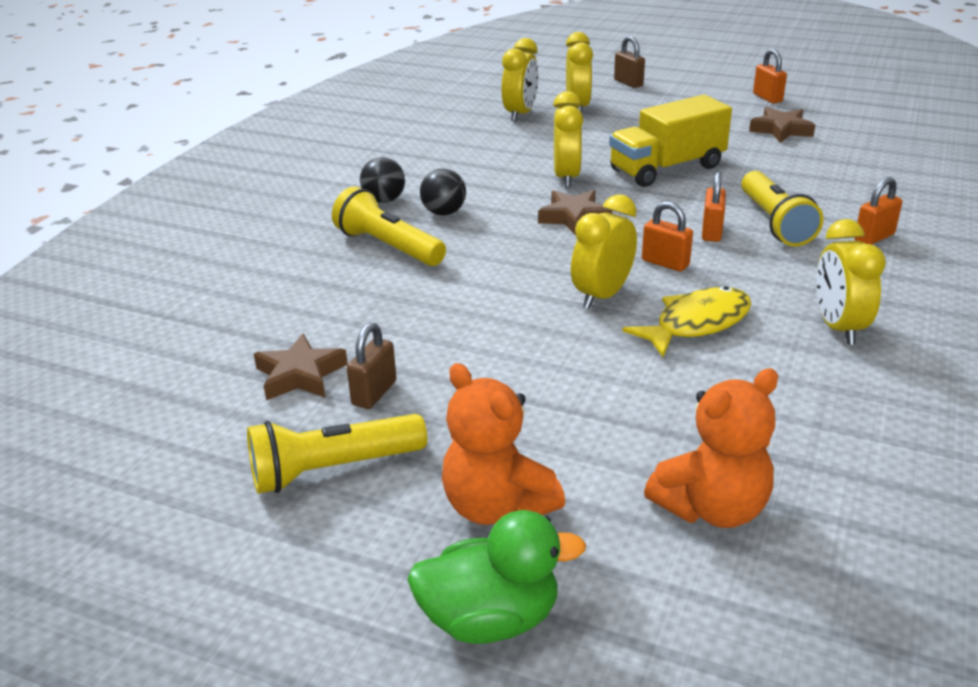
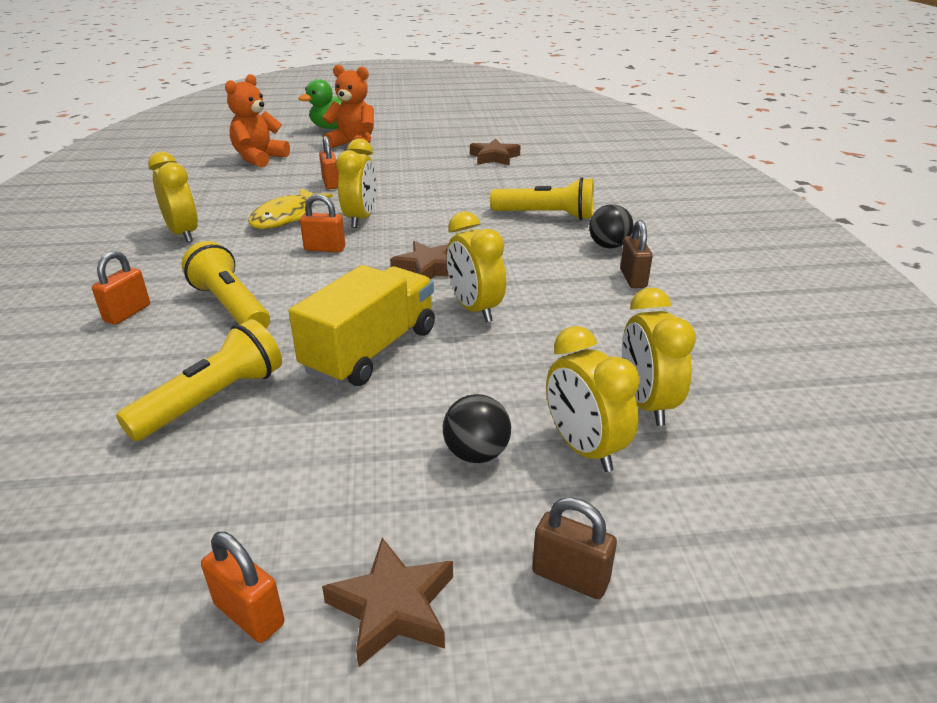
camera: 150 degrees right, 0 degrees up
(333, 469) = (433, 140): yellow flashlight -> yellow flashlight (213, 400)
(374, 393) = (448, 159): brown padlock -> brown padlock (633, 279)
(444, 212) = (543, 247): black ball -> black ball (476, 453)
(711, 232) = (293, 283): orange padlock -> orange padlock (331, 184)
(781, 130) = (220, 487): brown star -> brown star (393, 607)

